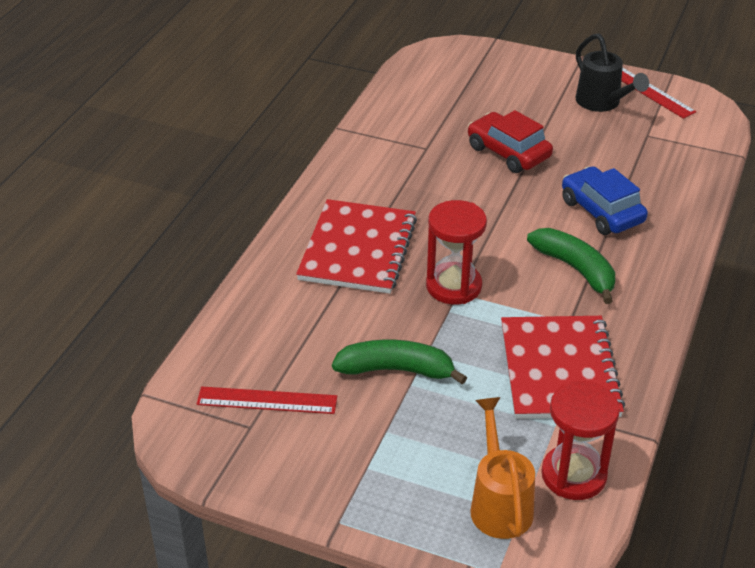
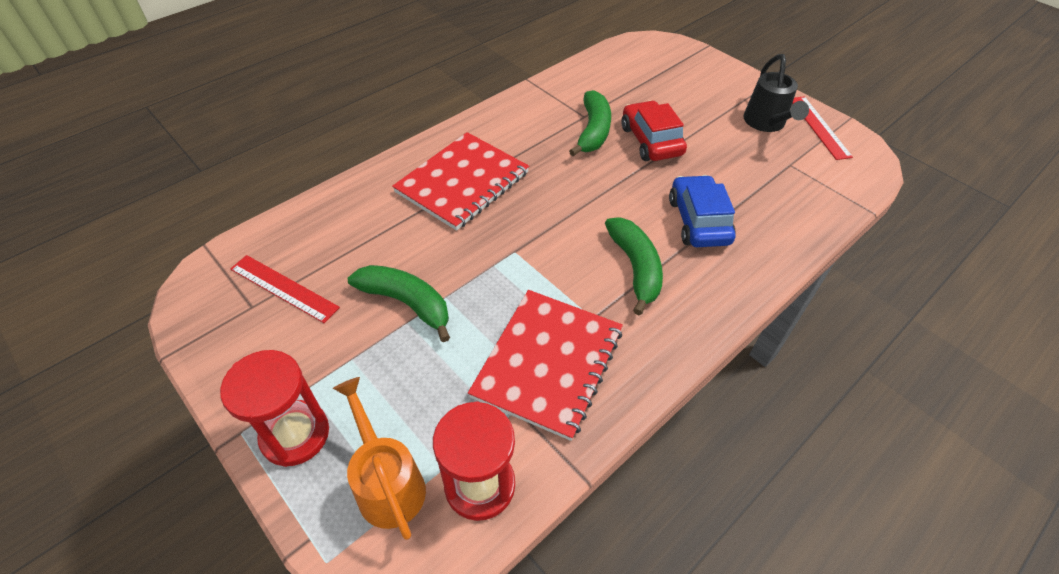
camera: 25 degrees right, 10 degrees up
(446, 160) = (593, 131): none -> green banana
(453, 286) = (515, 243): red hourglass -> red hourglass (295, 434)
(499, 504) = (387, 483): orange watering can -> orange watering can turned 45 degrees counterclockwise

